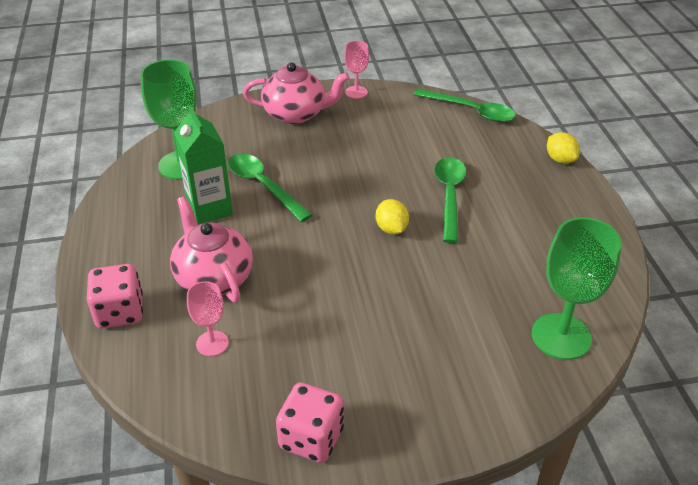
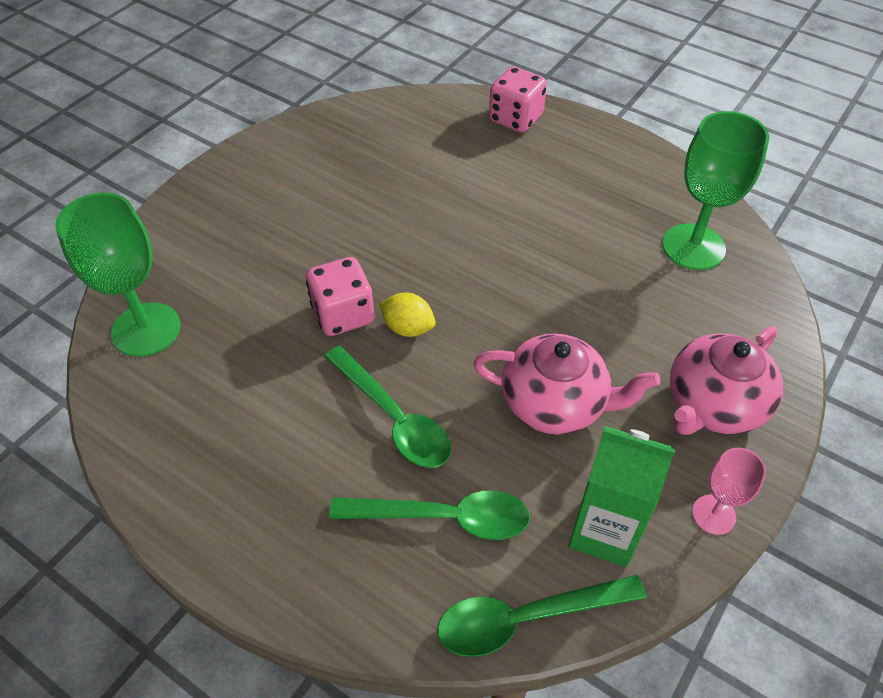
camera: 135 degrees right, 10 degrees up
(209, 209) = (592, 226): green carton -> green carton (604, 531)
(212, 343) = (423, 143): pink goblet -> none
(213, 277) = (493, 180): pink teapot -> pink teapot (555, 403)
(263, 186) = (588, 282): green spoon -> green spoon (444, 518)
(311, 438) = (283, 140): pink dice -> pink dice (343, 314)
(560, 159) = (309, 608): yellow lemon -> none

